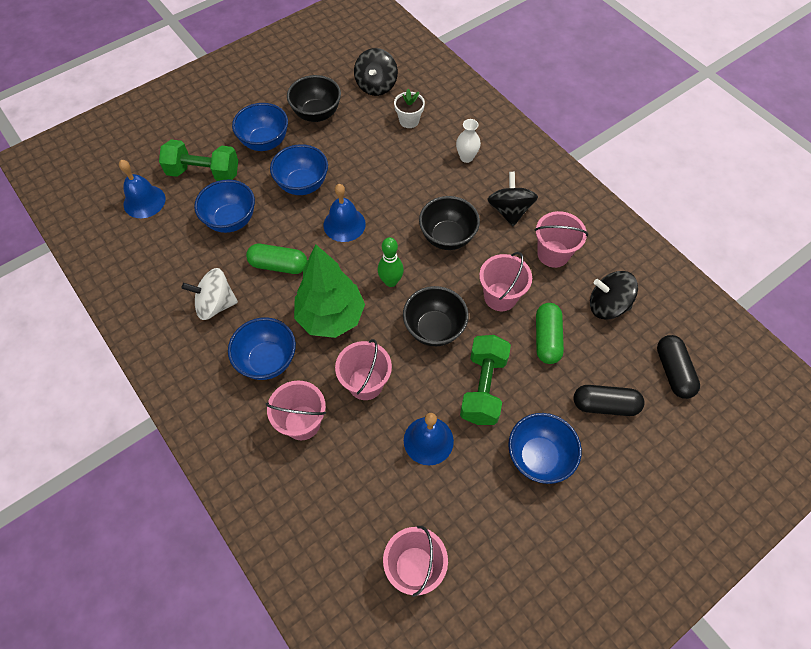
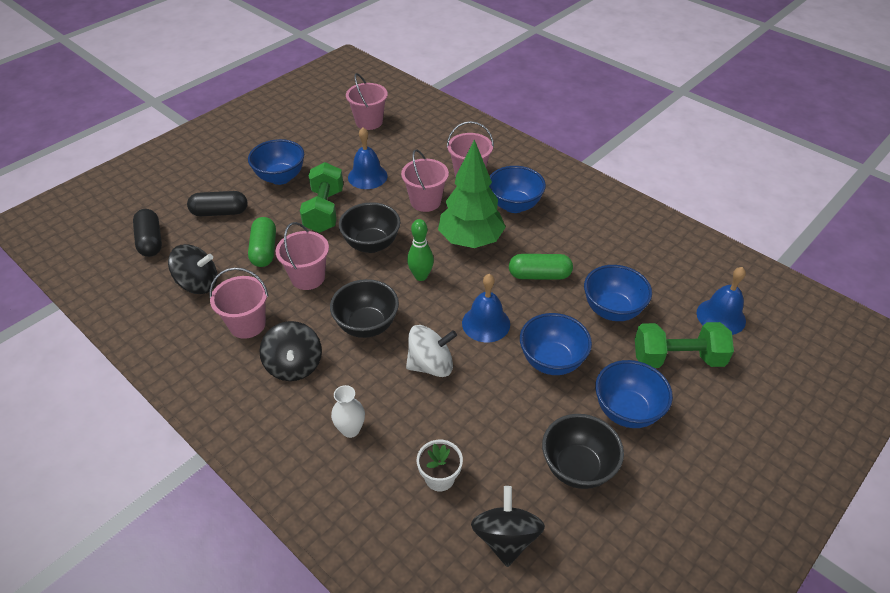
camera: 170 degrees right, 15 degrees down
(216, 304) = (582, 237): white spinning top -> white spinning top (431, 365)

